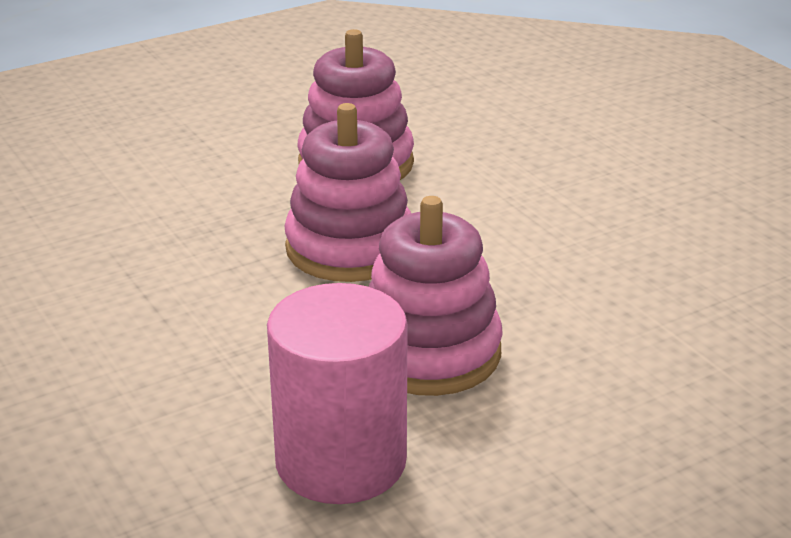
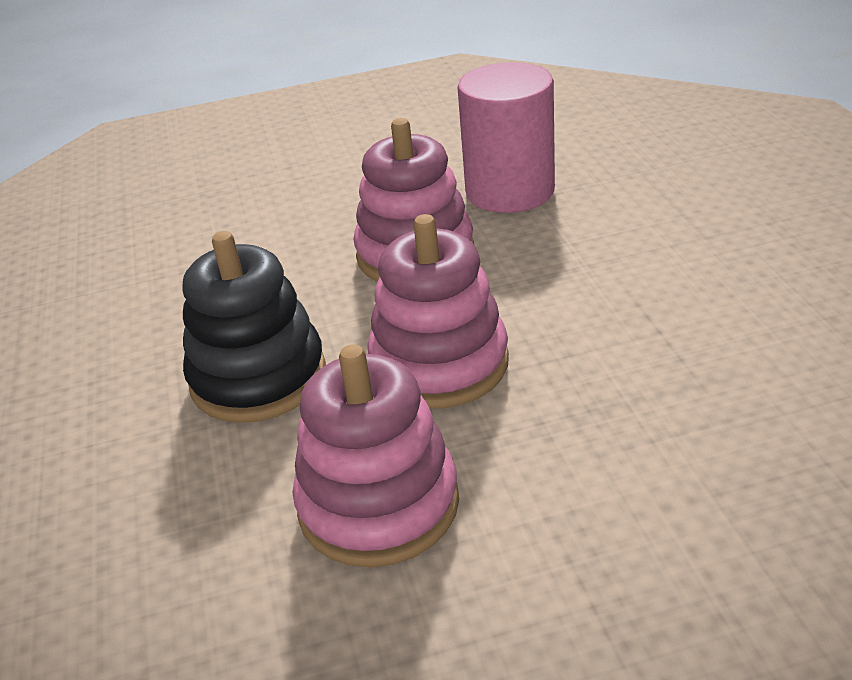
camera: 160 degrees left, 5 degrees up
(510, 223) = (258, 377): none -> black stacking toy

